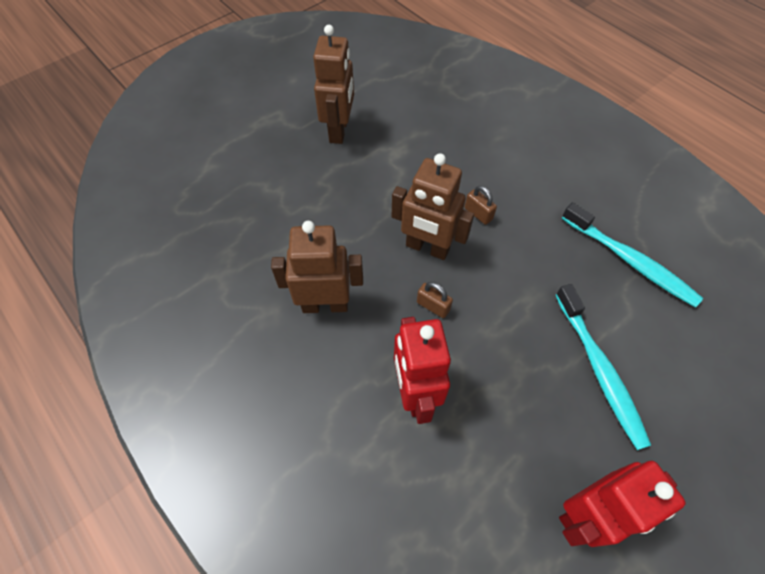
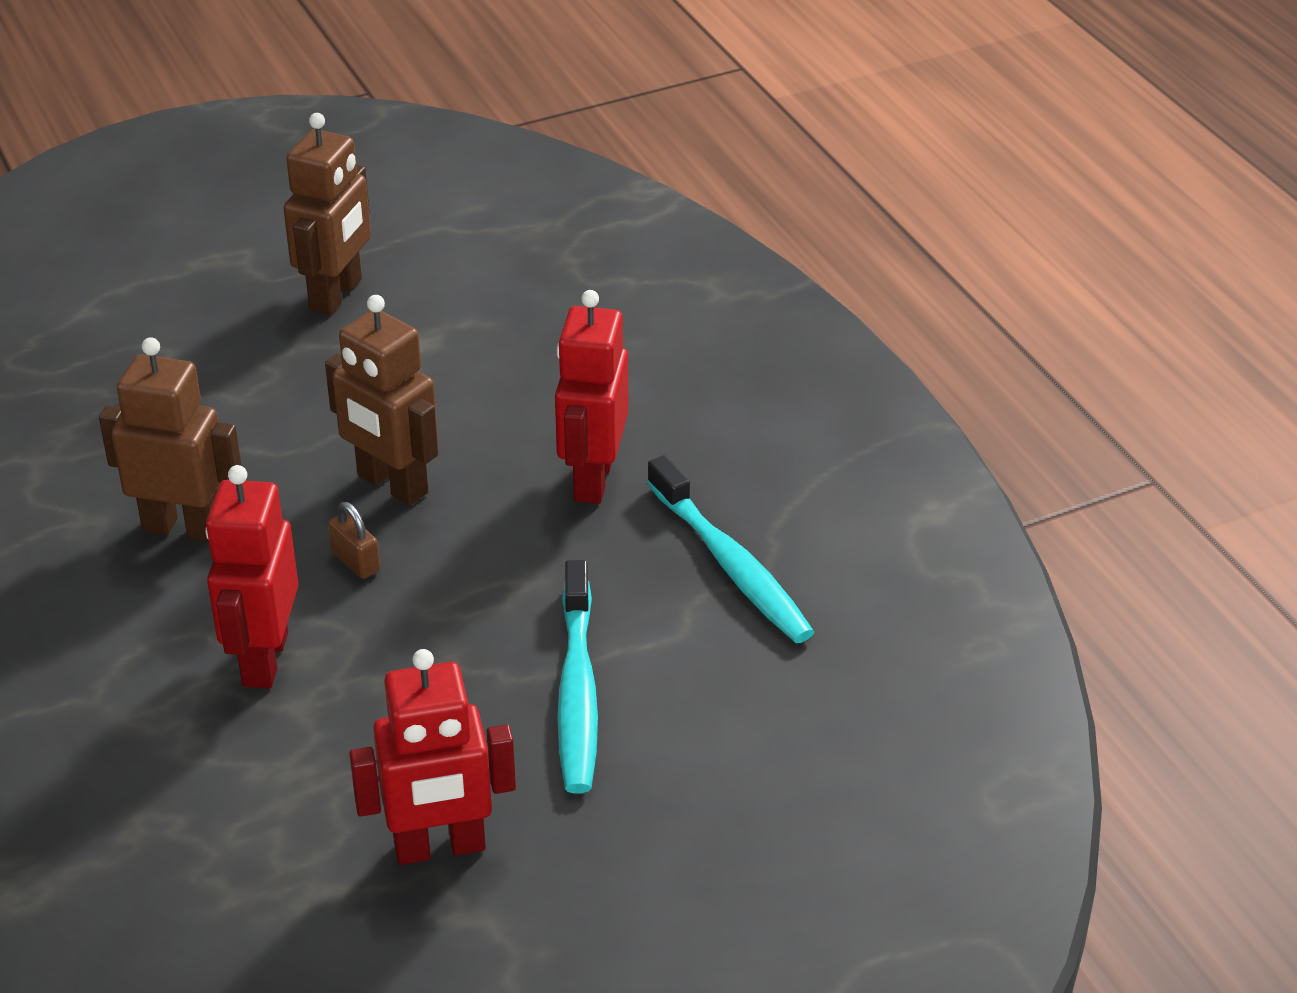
camera: 15 degrees right, 20 degrees down
(478, 214) = (508, 454): brown padlock -> none
(530, 220) = (592, 479): none -> red robot

